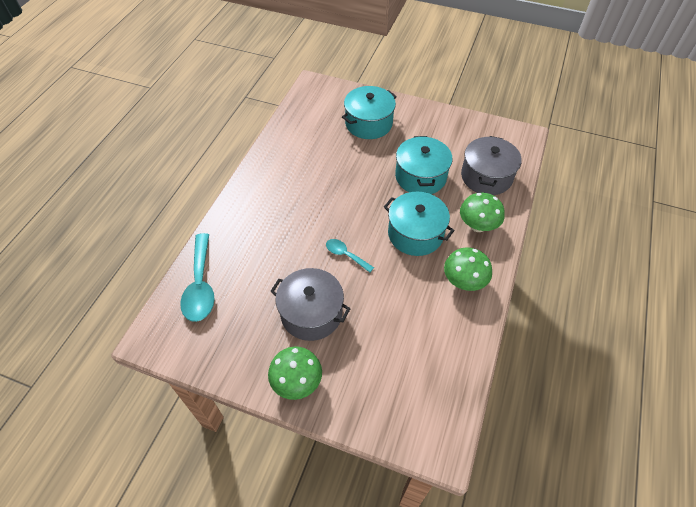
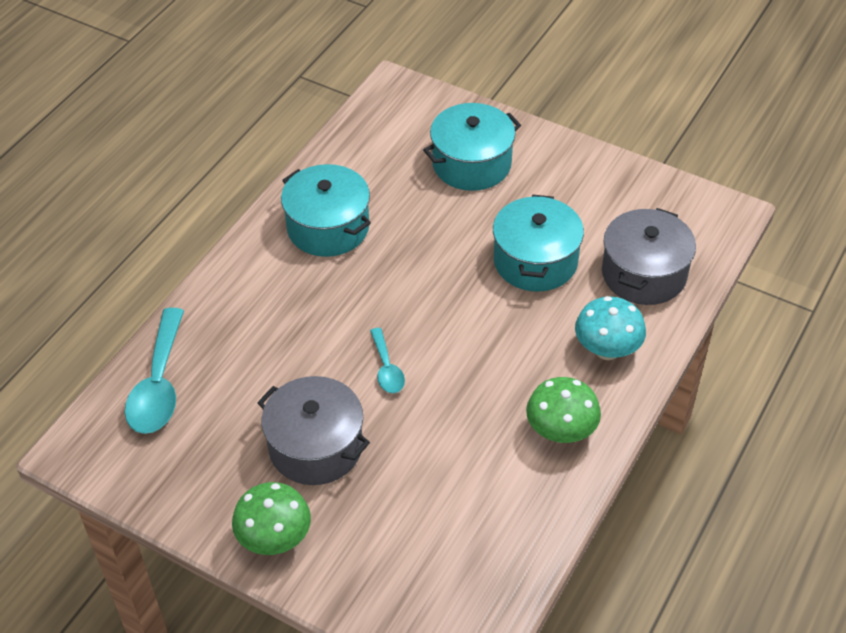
camera: 10 degrees right, 5 degrees down
(346, 255) = (386, 368): turquoise spoon -> turquoise spoon turned 150 degrees counterclockwise
(415, 234) = (503, 350): turquoise pot -> turquoise pot (328, 227)
(477, 225) = (607, 350): green mushroom -> turquoise mushroom

